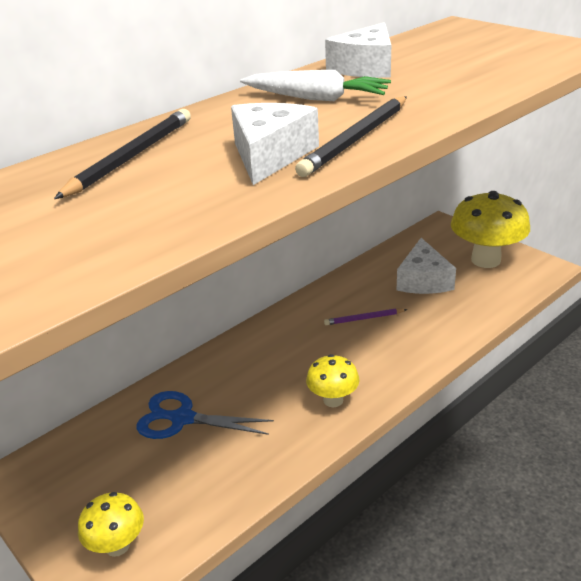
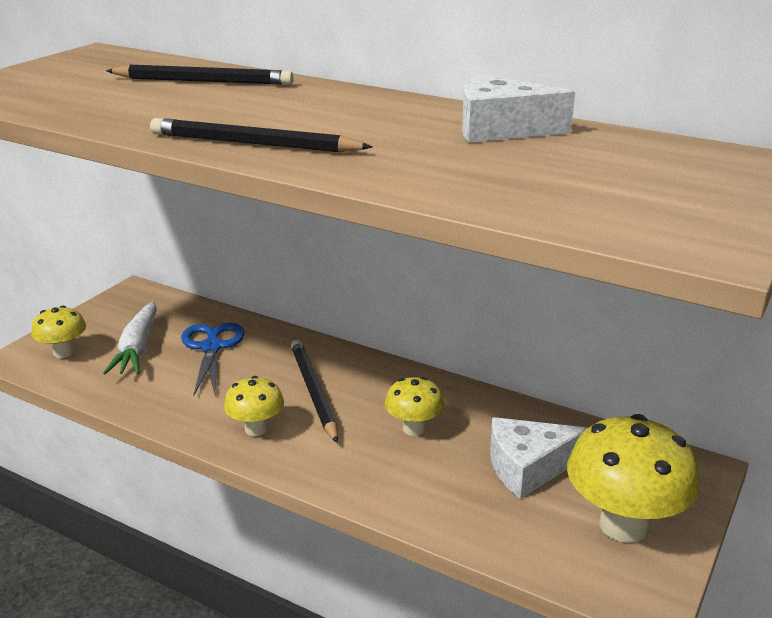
camera: 70 degrees right, 5 degrees down
(270, 155) = (208, 119): white cheese -> none
(293, 361) = (314, 392): none -> black pencil
(317, 98) = (374, 119): white carrot -> white carrot (137, 348)
(364, 318) = (414, 428): purple pencil -> yellow mushroom

